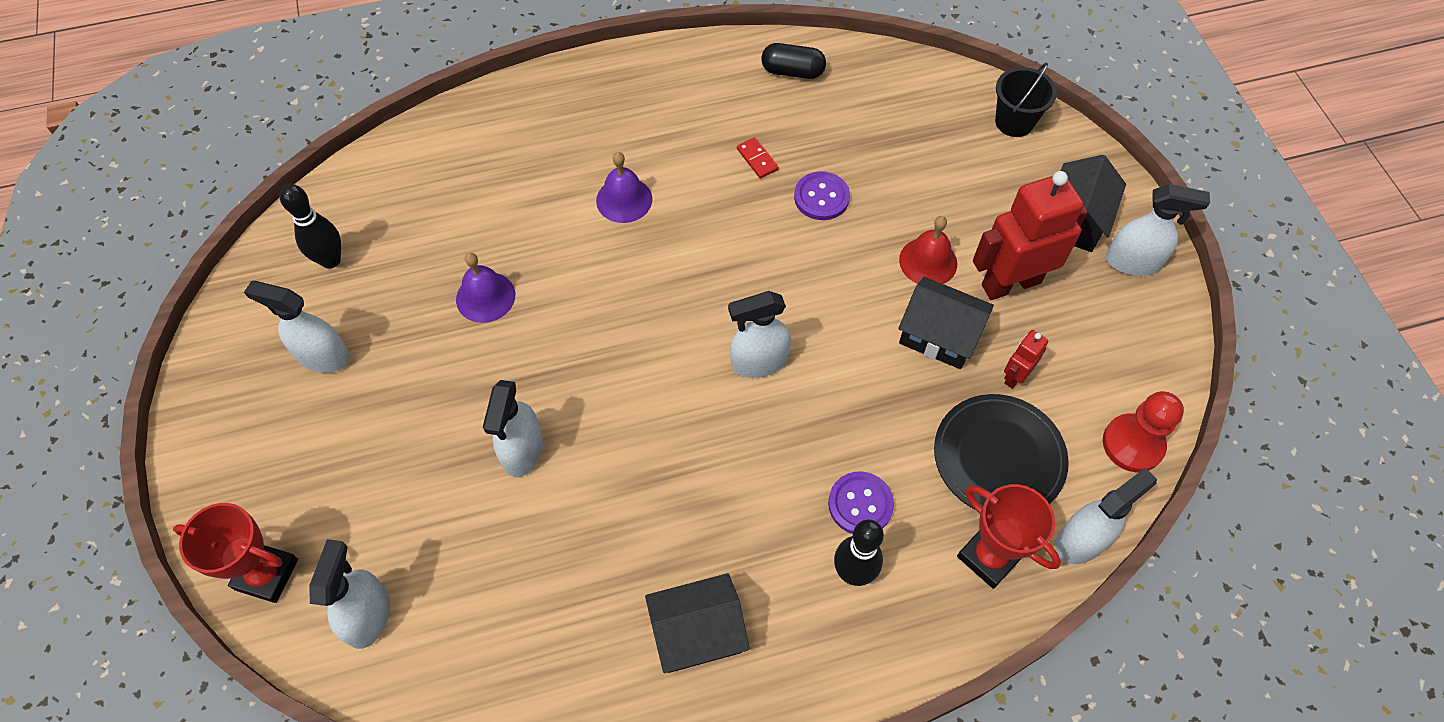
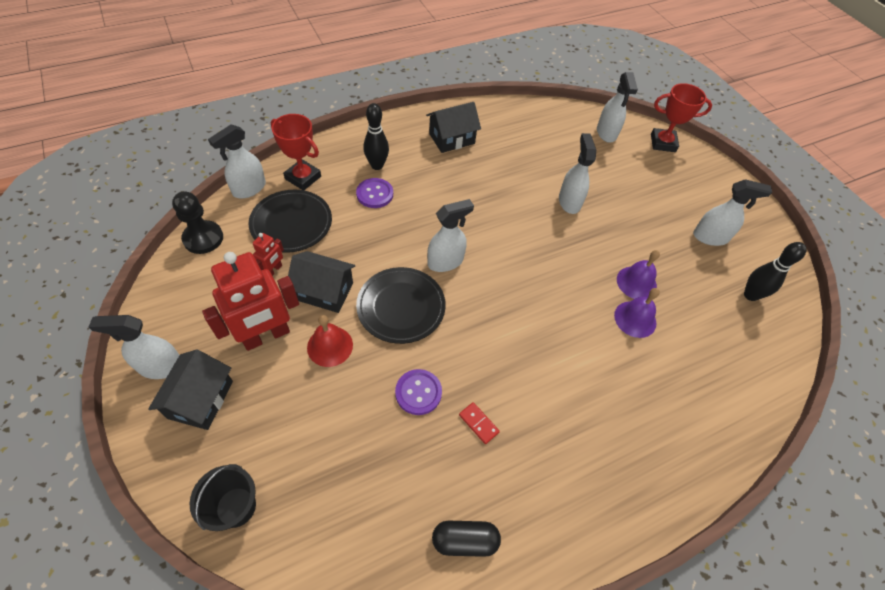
camera: 165 degrees right, 5 degrees down
(624, 199) = (575, 368): purple bell -> purple bell (635, 319)
(832, 301) = (401, 307): none -> black plate
(1132, 444) = (203, 238): red pawn -> black pawn

